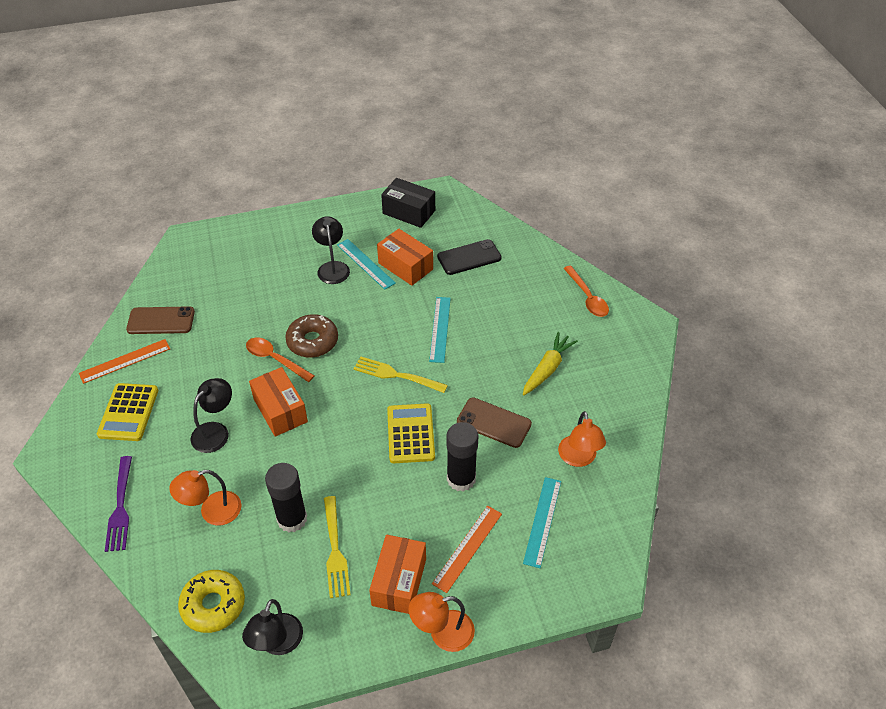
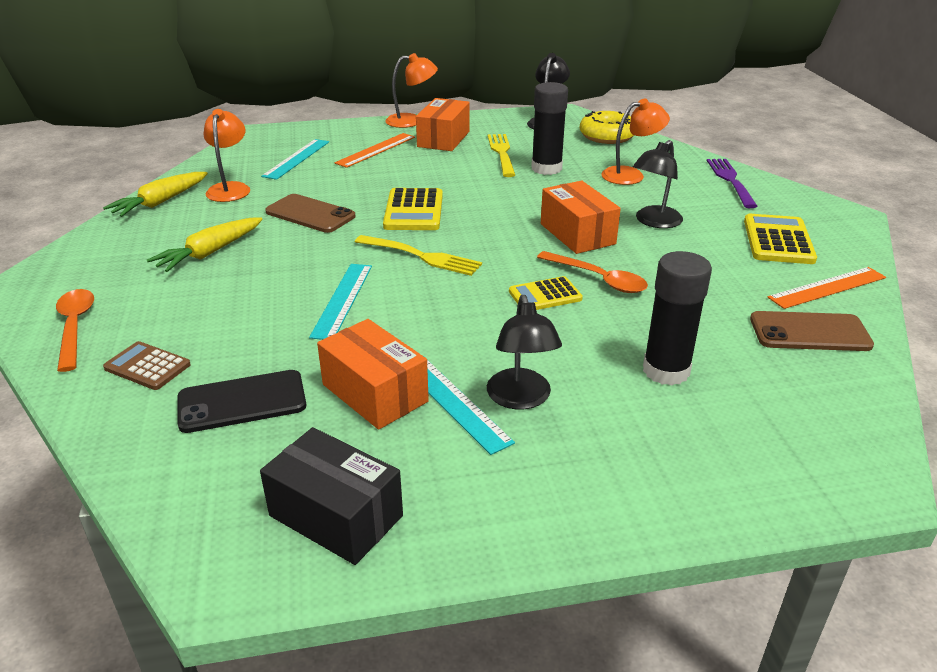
camera: 175 degrees left, 15 degrees down
(312, 341) = (545, 295): brown donut -> yellow calculator
(461, 479) = (366, 182): black glue stick -> black glue stick (666, 370)
(528, 274) = (147, 366): none -> brown calculator
(625, 431) = (160, 202): none -> yellow carrot

